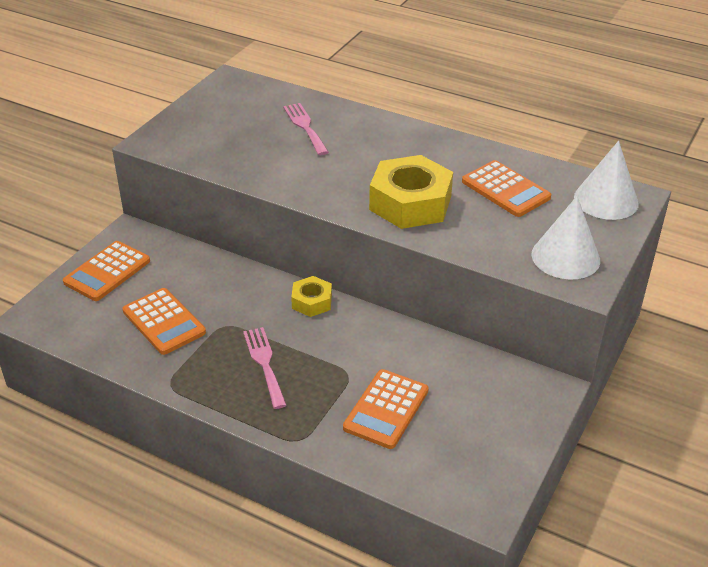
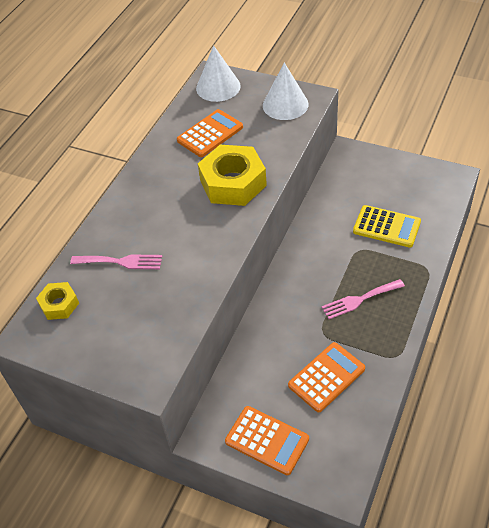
camera: 90 degrees left, 10 degrees up
(305, 127) = (121, 262): pink fork -> pink fork turned 150 degrees counterclockwise
(312, 302) = (285, 281): yellow nut -> yellow nut (59, 304)
(386, 409) = (386, 227): orange calculator -> yellow calculator

